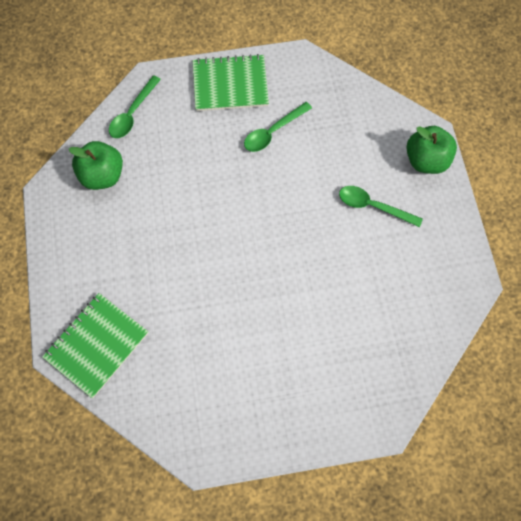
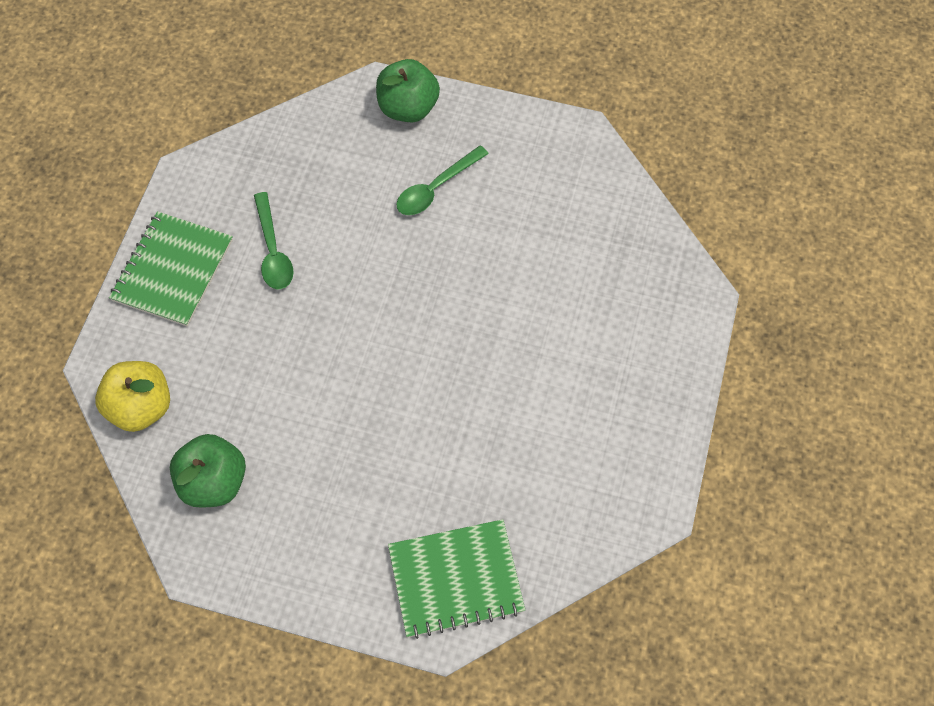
camera: 65 degrees left, 5 degrees down
(96, 345) = (456, 579): green notebook -> green notebook turned 75 degrees counterclockwise
(132, 113) = (141, 407): green spoon -> yellow apple

